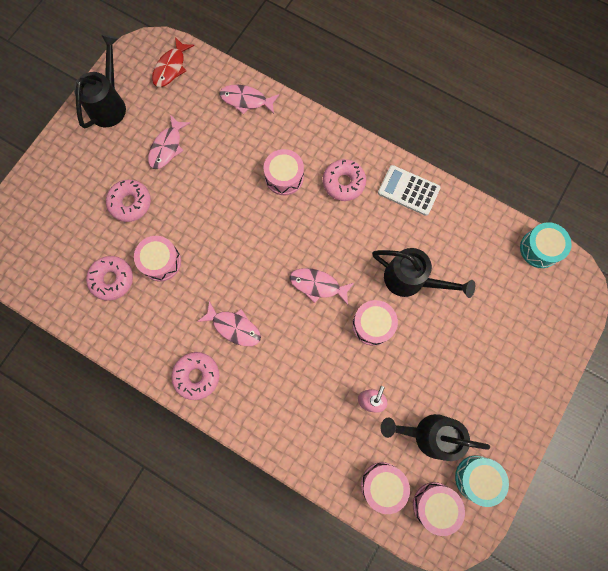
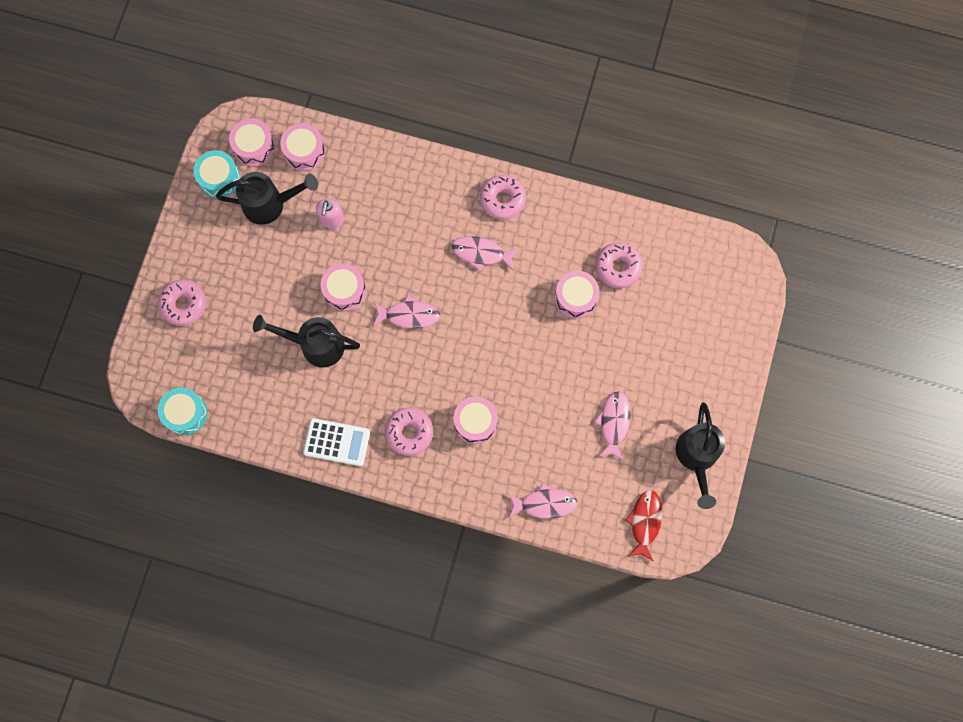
camera: 165 degrees right, 0 degrees up
(130, 203) = (630, 350): pink donut -> pink donut (183, 304)

